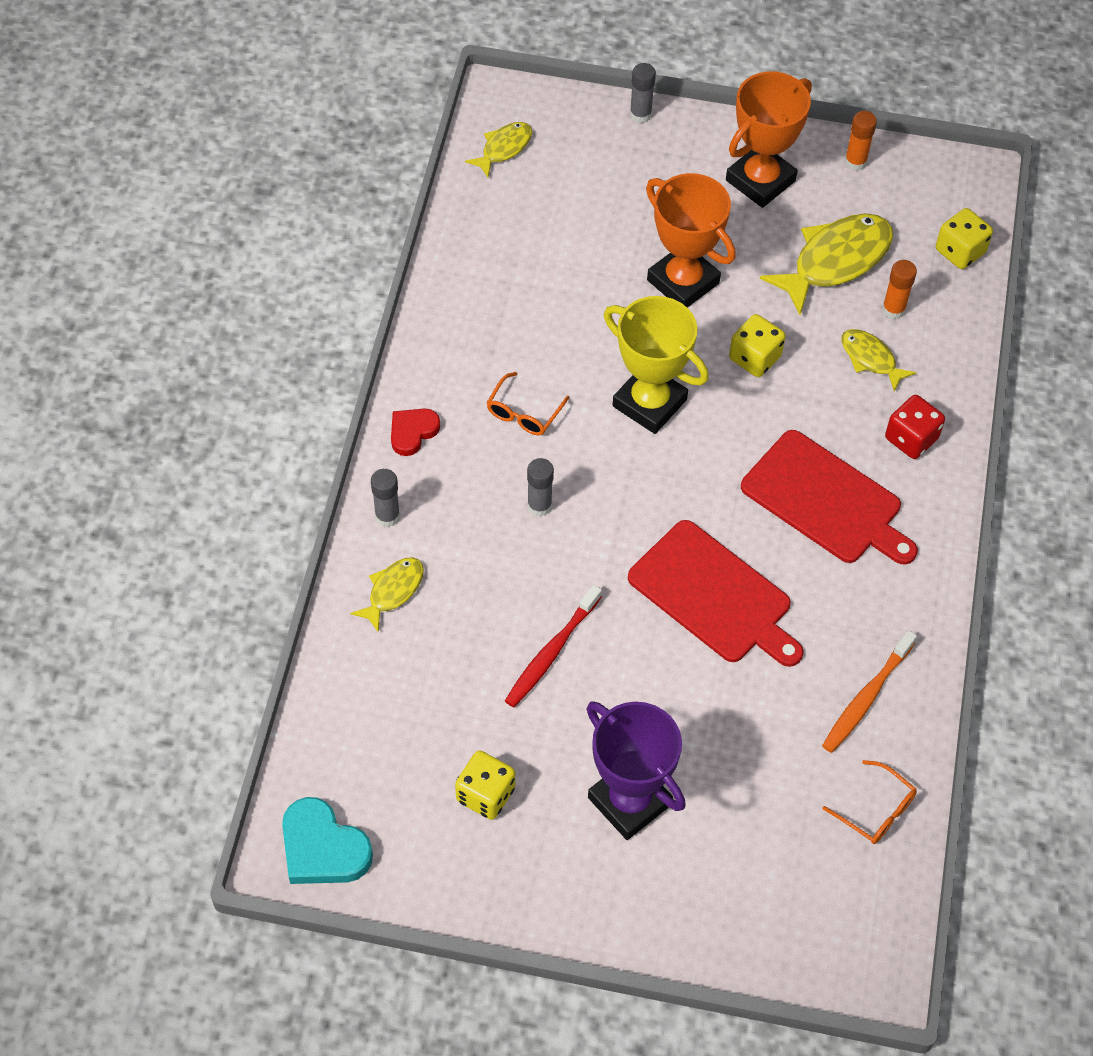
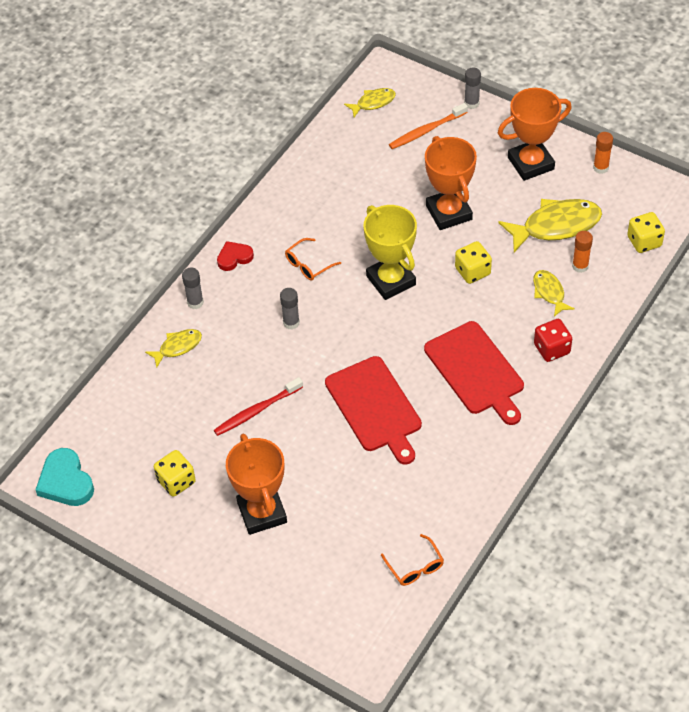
camera: 25 degrees right, 5 degrees down
(629, 801) = (262, 512): purple trophy -> orange trophy
(866, 698) = (442, 497): orange toothbrush -> orange toothbrush (426, 131)

